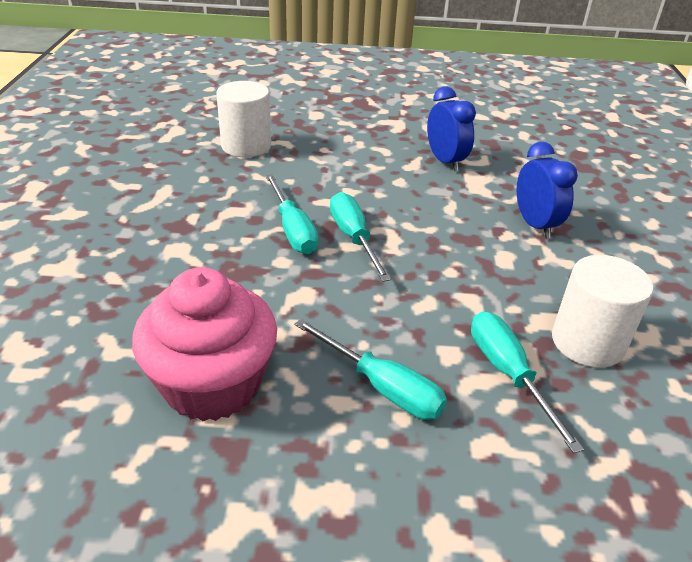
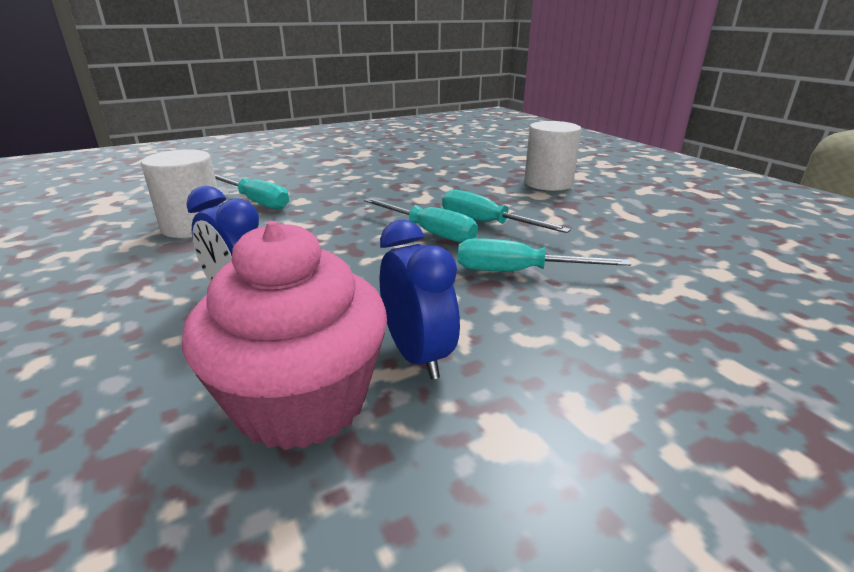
camera: 150 degrees right, 10 degrees down
(212, 384) = (421, 168): pink cupcake -> pink cupcake (301, 401)
(246, 146) = (679, 275): white cylinder -> white cylinder (548, 183)
(382, 387) = (334, 183): turquoise screwdriver -> turquoise screwdriver (518, 272)
(445, 161) = (417, 355): blue clock -> blue clock turned 150 degrees counterclockwise

